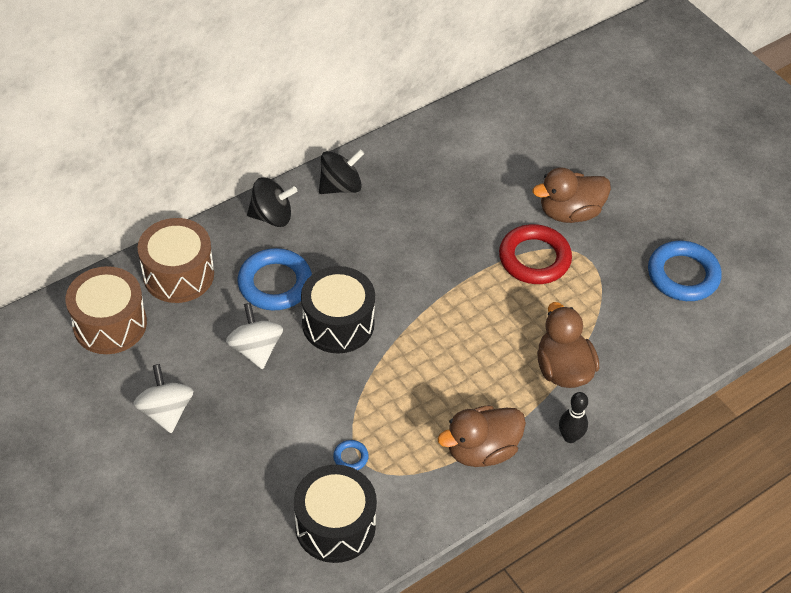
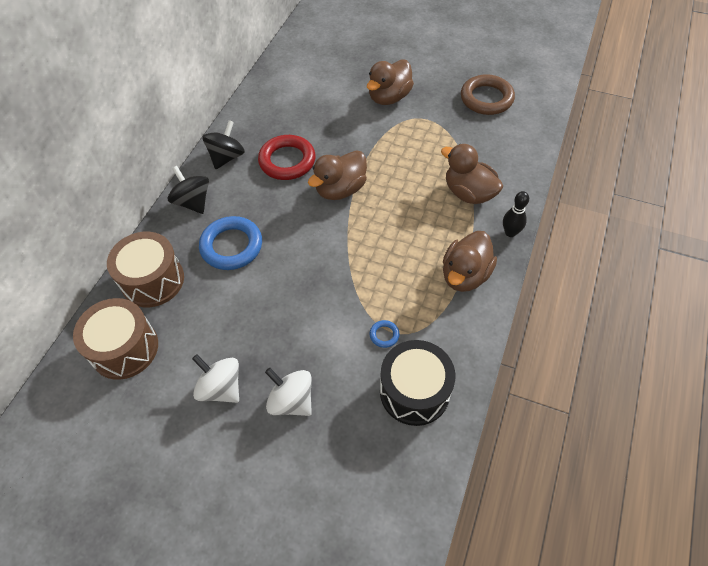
camera: 30 degrees left, 5 degrees up
(256, 349) = (254, 300): white spinning top -> white spinning top (291, 401)
(272, 216) = (193, 202): black spinning top -> black spinning top turned 90 degrees counterclockwise
(338, 323) = (299, 248): black drum -> none
(429, 287) = (340, 189): none -> brown duck
(534, 258) = (392, 135): red ring -> red ring (287, 161)
(683, 275) = (486, 98): blue ring -> brown ring

